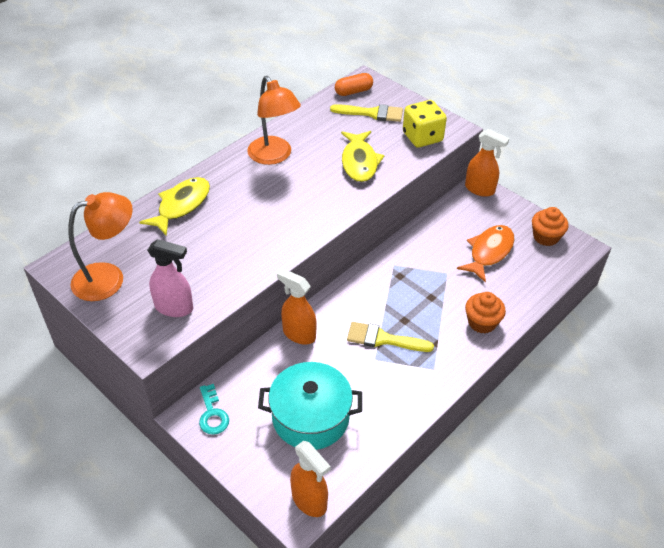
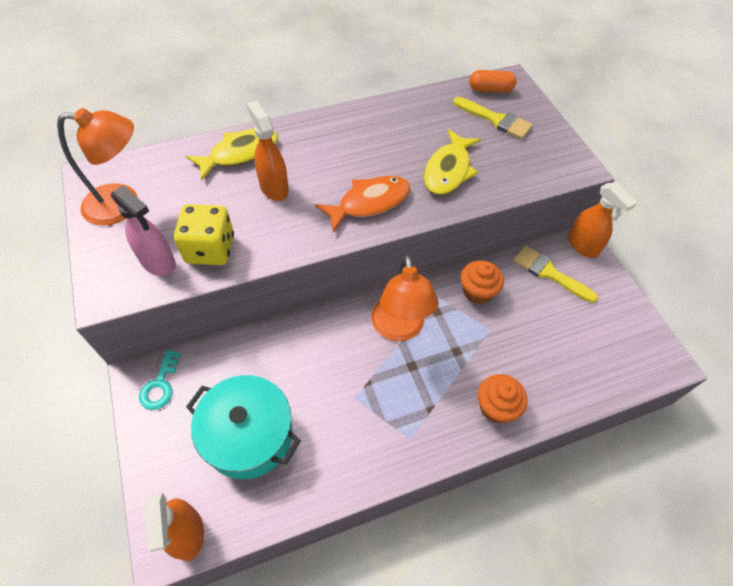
camera: 25 degrees right, 10 degrees up
(274, 156) = (363, 133): orange lamp -> orange lamp (399, 329)
(298, 334) = (295, 333): orange spray bottle -> orange spray bottle (274, 188)
(383, 339) = (376, 378): yellow brush -> yellow brush (549, 273)
(422, 137) = (536, 165): yellow dice -> yellow dice (210, 249)
(489, 252) = (552, 324): orange fish -> orange fish (369, 203)
(545, 237) = (630, 332): orange cupcake -> orange cupcake (477, 291)

